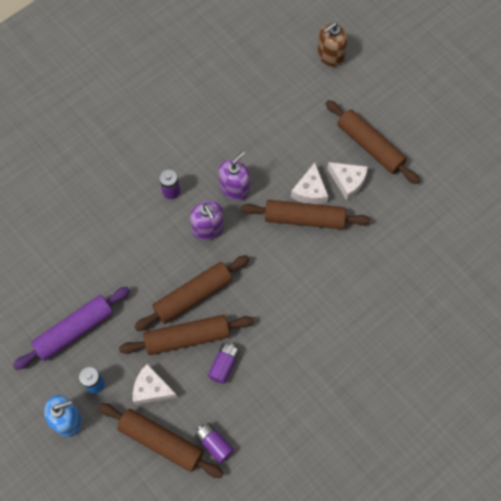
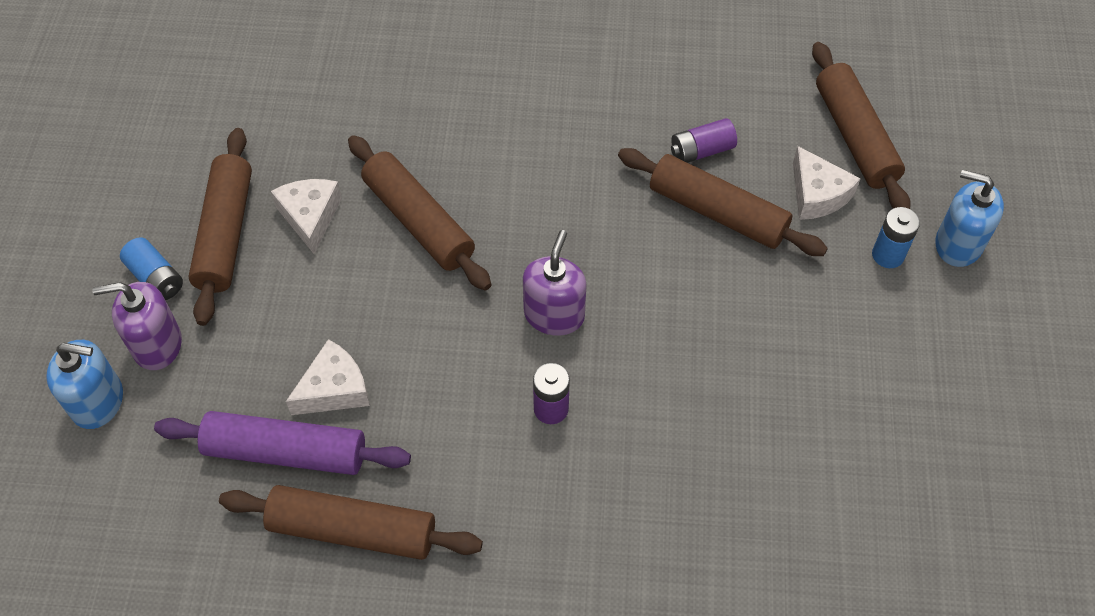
camera: 135 degrees left, 10 degrees down
(74, 330) = (863, 338): purple rolling pin -> purple rolling pin (286, 451)
(193, 295) = (661, 252): brown rolling pin -> brown rolling pin (352, 530)
(214, 443) = (792, 90): purple battery -> none
(234, 188) = (460, 335): purple soap dispenser -> purple soap dispenser (157, 345)
(310, 191) = (369, 247): white cheese -> white cheese (334, 389)
(330, 55) = (98, 402): brown soap dispenser -> blue soap dispenser
(371, 108) = (156, 278): none -> blue battery

